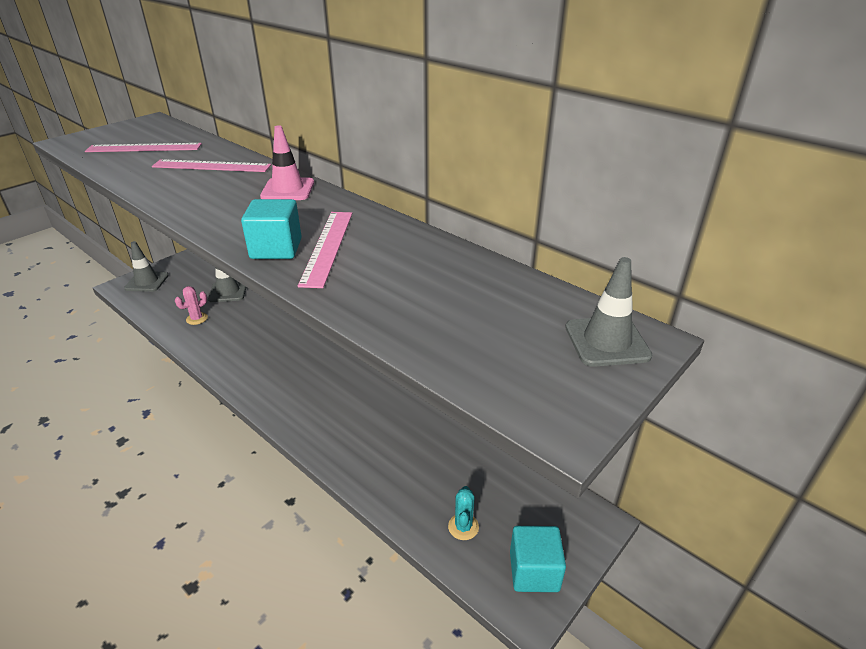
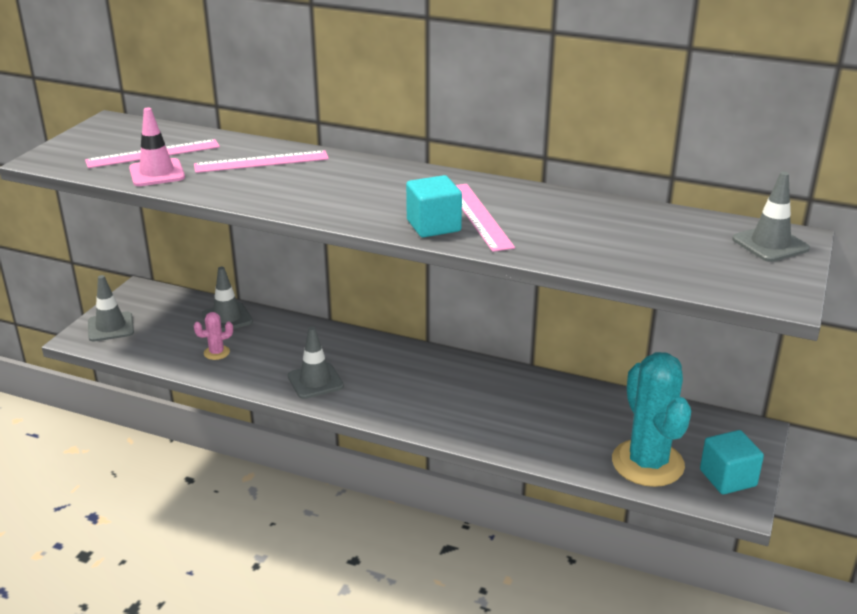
camera: 20 degrees left, 5 degrees down
(197, 318) = (216, 352): pink cactus -> pink cactus turned 45 degrees clockwise
(245, 361) = (315, 381): none -> grey traffic cone
(288, 190) = (376, 173): pink traffic cone -> pink traffic cone (157, 173)
(463, 527) = (647, 463): turquoise cactus -> turquoise cactus, size x2.39

